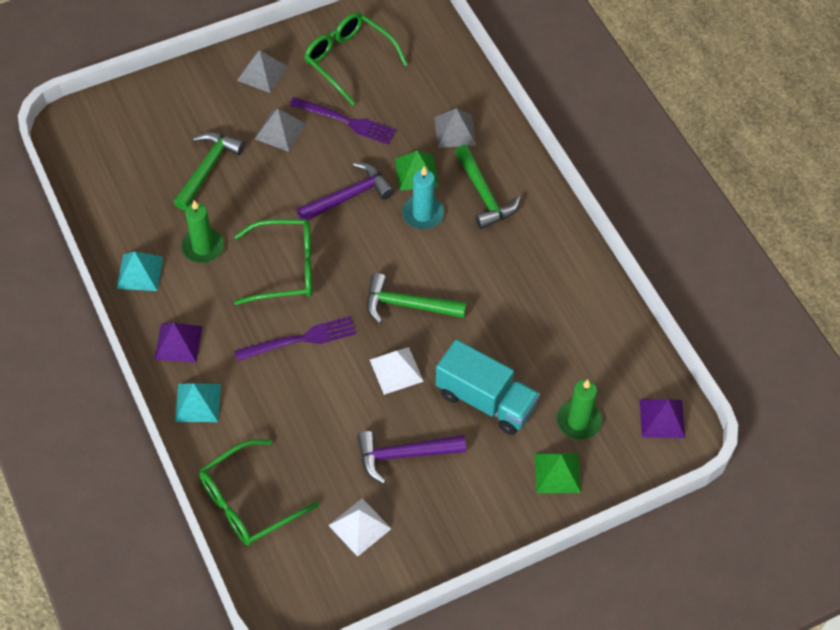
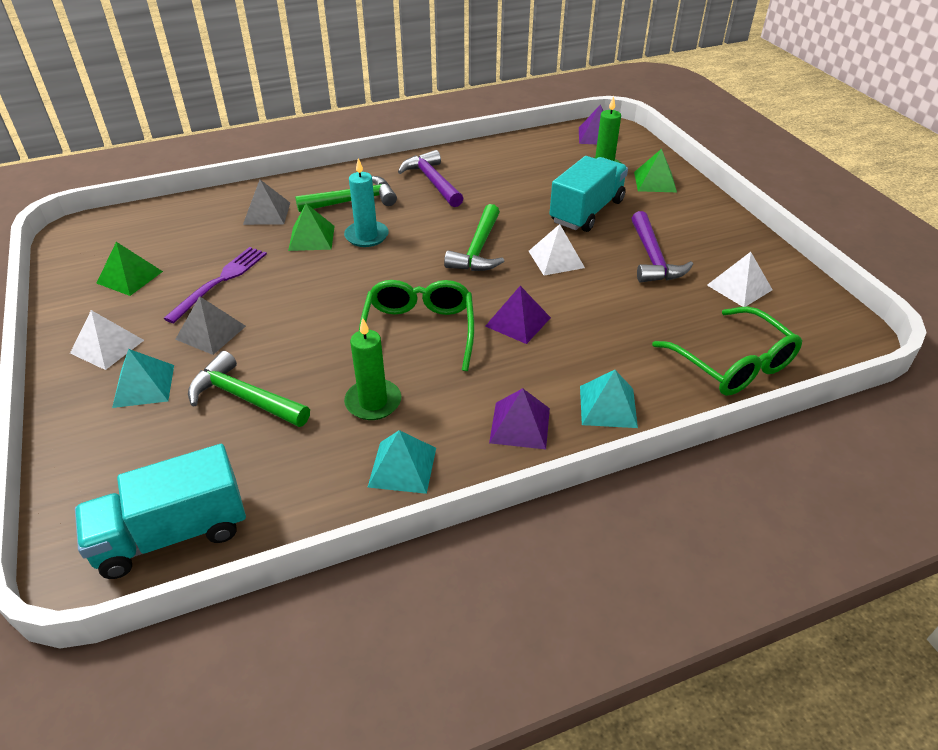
camera: 85 degrees left, 15 degrees down
(90, 159) = (172, 534): none -> turquoise truck
(220, 107) = (144, 385): none -> turquoise pyramid
(262, 73) = (107, 346): grey pyramid -> white pyramid
(300, 339) = (518, 322): purple fork -> purple pyramid
(349, 60) = (129, 277): green glasses -> green pyramid
(349, 196) = (329, 282): purple hammer -> purple hammer (432, 181)

